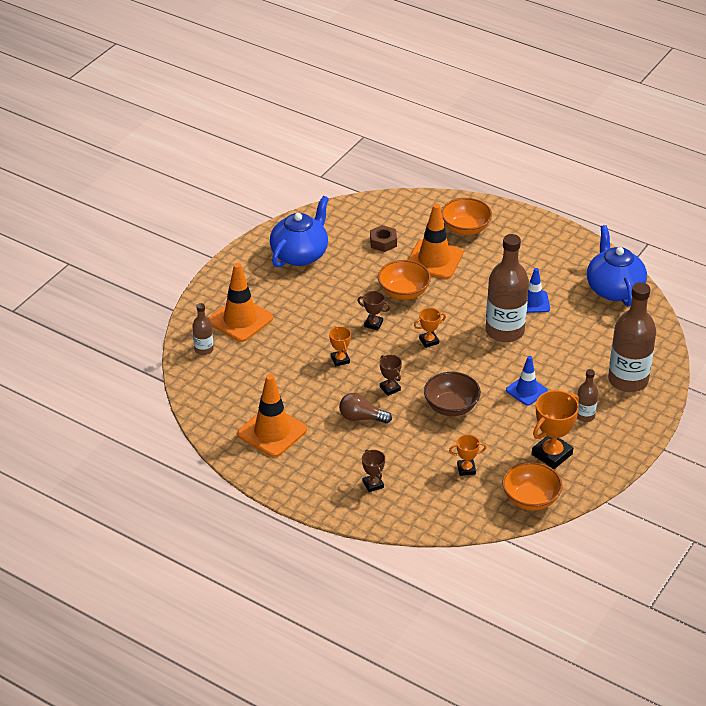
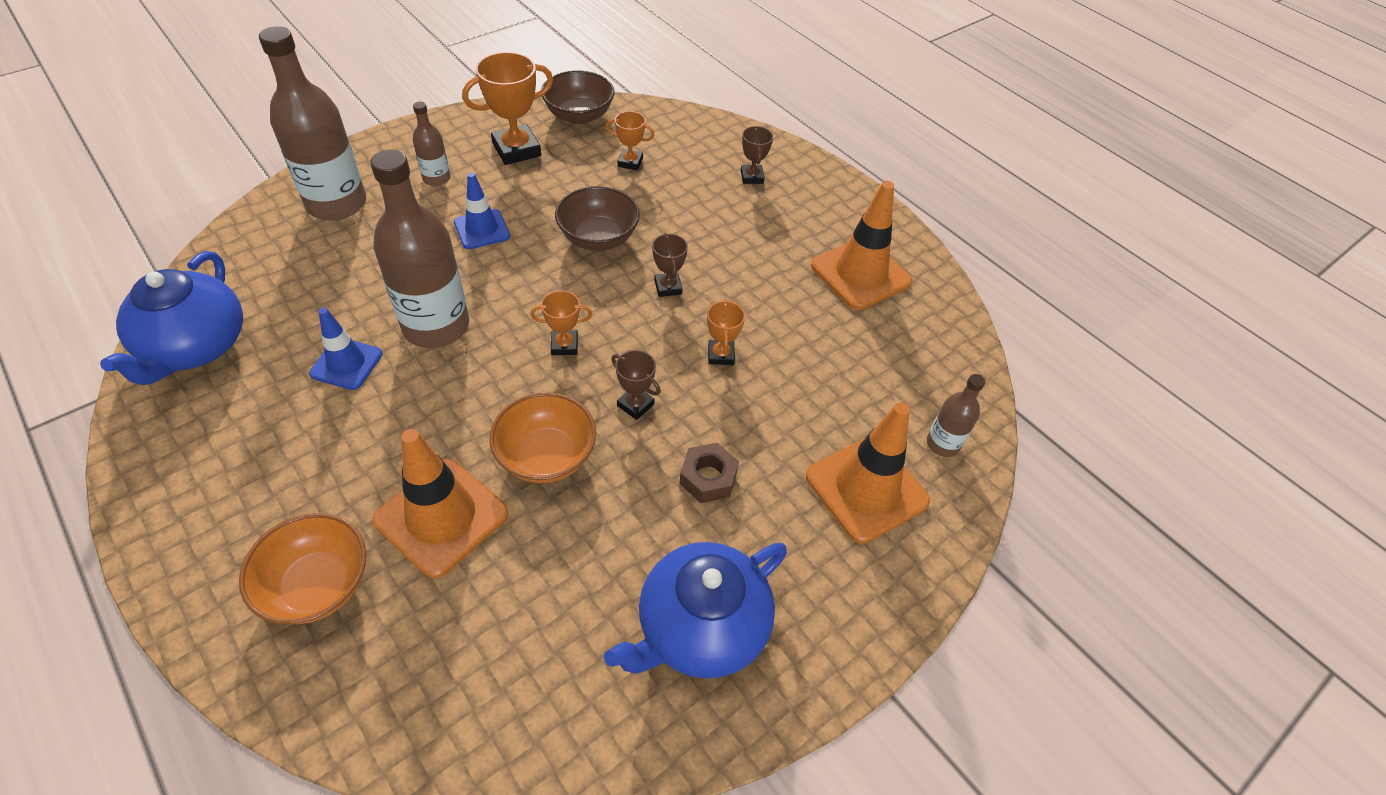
camera: 165 degrees left, 10 degrees up
(361, 418) = (729, 258): brown light bulb -> none
(383, 242) = (510, 604): brown nut -> brown nut (708, 478)
(530, 499) = (579, 115): orange bowl -> brown bowl

